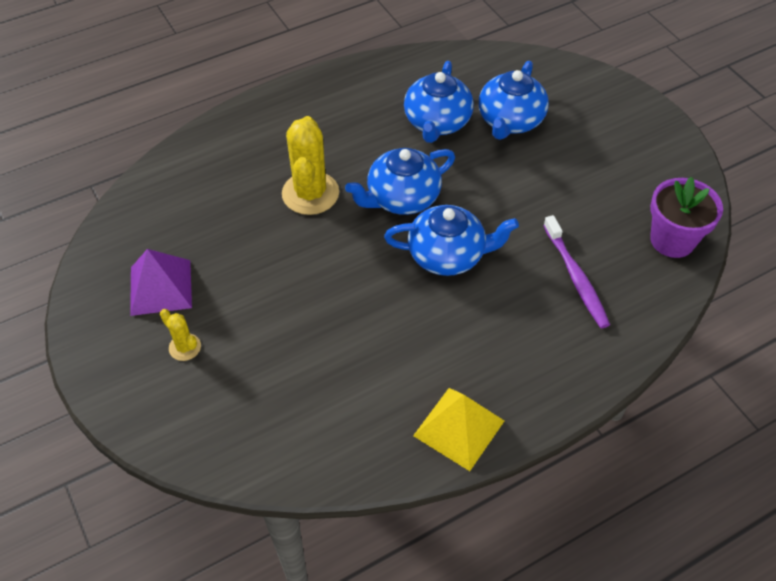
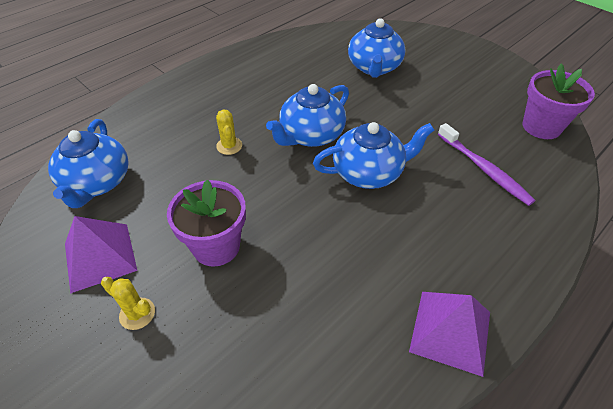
camera: 15 degrees left, 5 degrees down
(269, 301) = (216, 246): none -> purple flower pot
(310, 193) = (229, 146): yellow cactus -> yellow cactus, size x0.50
(437, 122) = (318, 77): blue teapot -> blue teapot (97, 183)
(459, 428) = (450, 331): yellow pyramid -> purple pyramid

